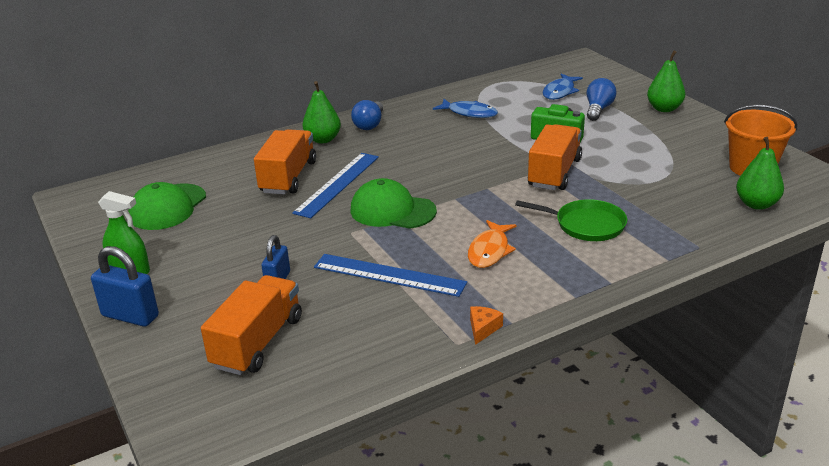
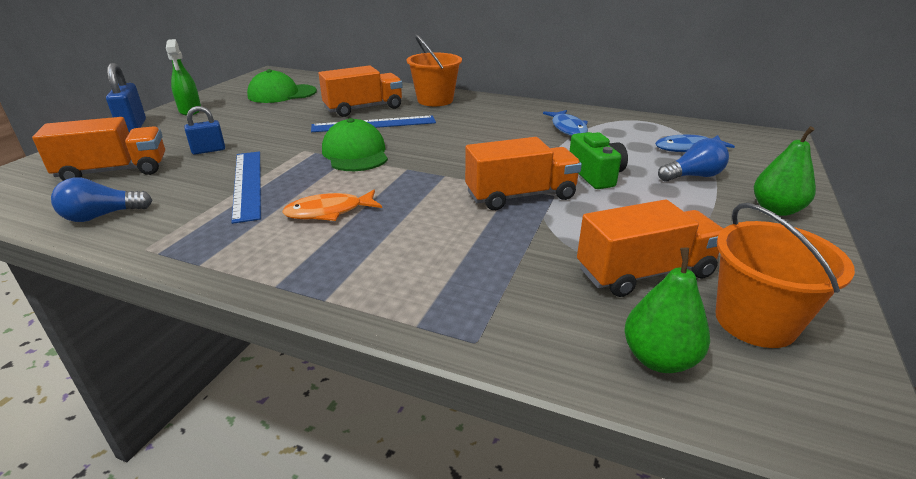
camera: 50 degrees right, 0 degrees up
(323, 139) = (435, 100): green pear -> orange bucket
(369, 124) = (483, 105): blue light bulb -> blue light bulb (102, 216)
(483, 328) = (179, 253): orange cheese -> none
(586, 225) = (436, 245): green pan -> none
(685, 174) = (644, 272): none -> orange truck

